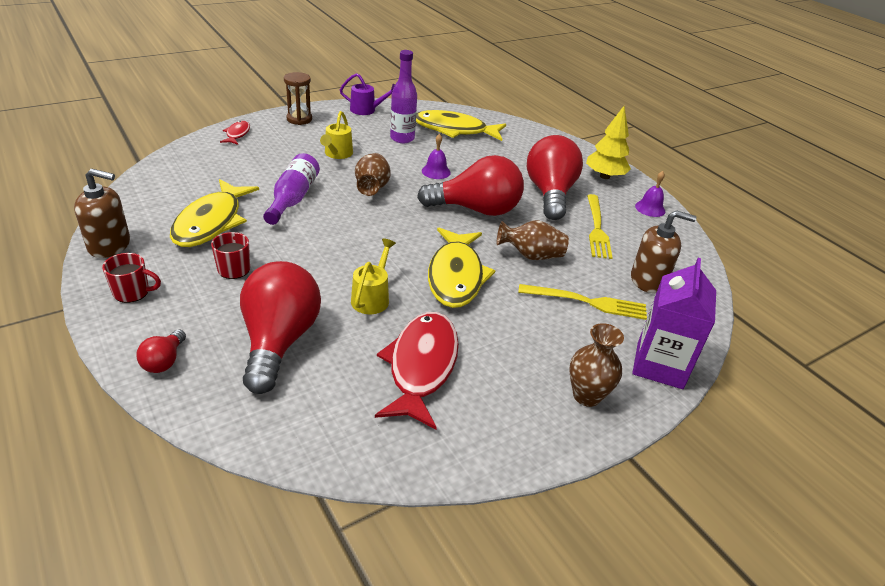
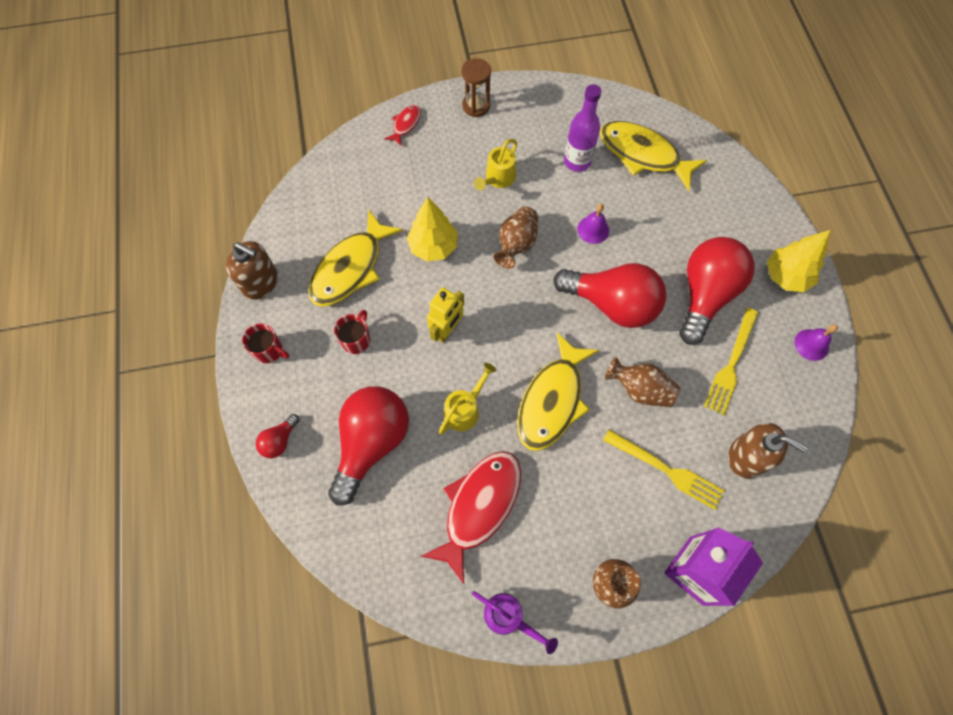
camera: 25 degrees right, 30 degrees up
(293, 198) = (433, 246): purple bottle -> yellow tree
(329, 247) = (447, 330): none -> yellow robot
(367, 110) = (555, 99): purple watering can -> purple watering can (509, 618)

